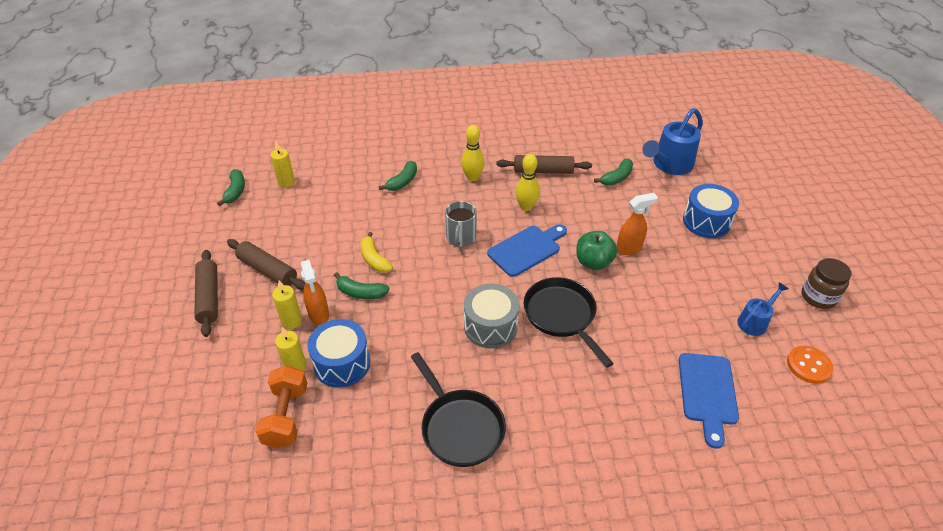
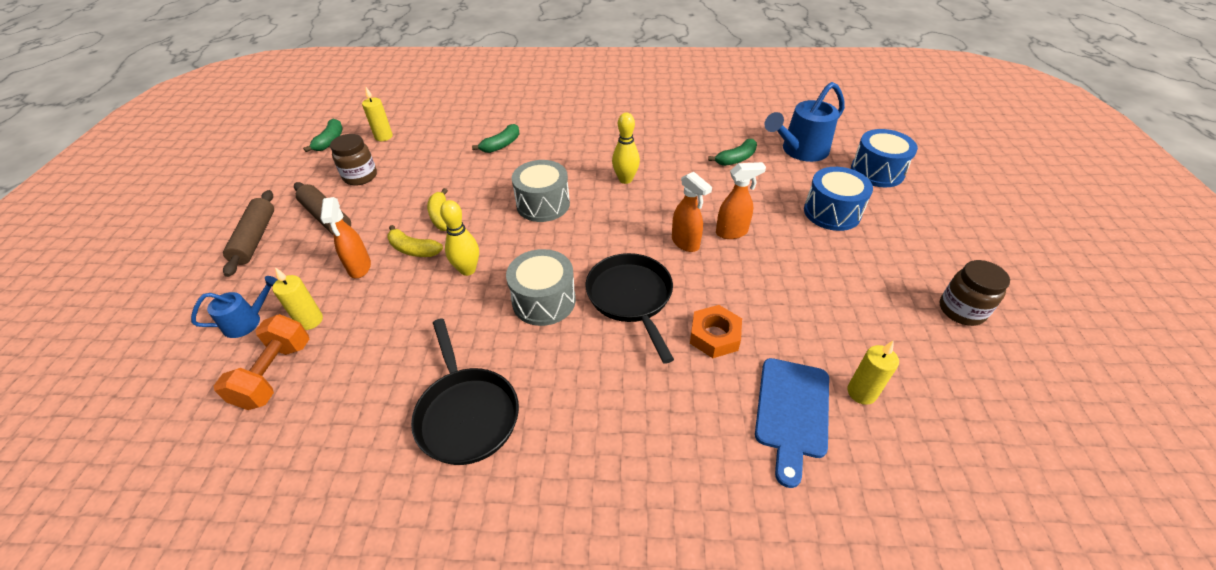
camera: 10 degrees right, 0 degrees up
(281, 226) = (360, 176): none -> brown jar
(291, 321) = (328, 271): yellow candle -> yellow candle (861, 392)
(342, 363) = (362, 322): blue drum -> blue drum (877, 171)
(361, 293) = (413, 249): green banana -> yellow banana
(461, 238) = (543, 204): grey mug -> grey drum
(472, 177) = (576, 146): yellow bowling pin -> yellow bowling pin (467, 270)
(527, 249) = (612, 222): blue cutting board -> none
(543, 171) = (655, 146): brown rolling pin -> none
(593, 262) = (685, 243): green apple -> orange spray bottle
(636, 340) = (714, 336): none -> orange nut
(755, 321) = (872, 331): blue watering can -> blue watering can (248, 321)
(808, 365) = (936, 394): orange button -> none

